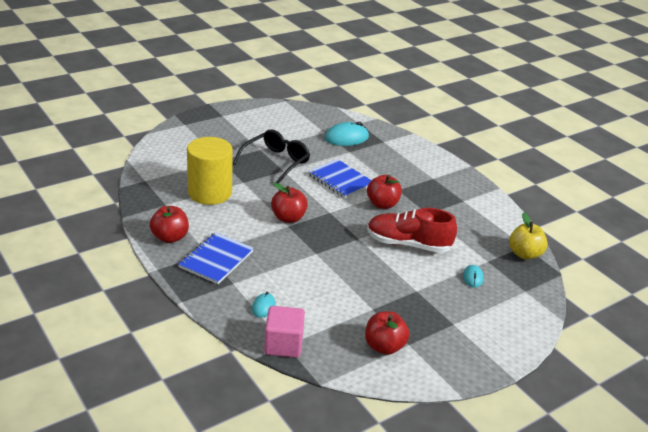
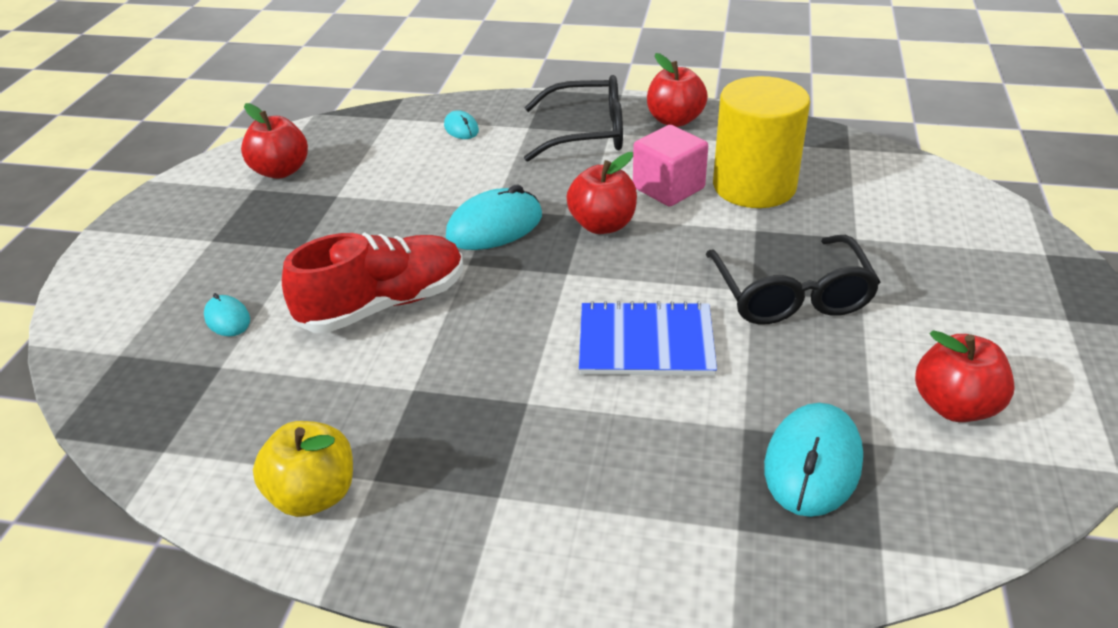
camera: 140 degrees right, 5 degrees up
(216, 259) = (587, 133): blue notebook -> black glasses
(283, 344) = (392, 116): pink cube -> pink cube (668, 188)
(327, 245) = (494, 226): none -> turquoise mouse
(382, 204) = (511, 347): red apple -> red apple (955, 406)
(524, 254) = (153, 429): yellow apple -> yellow apple (313, 495)

